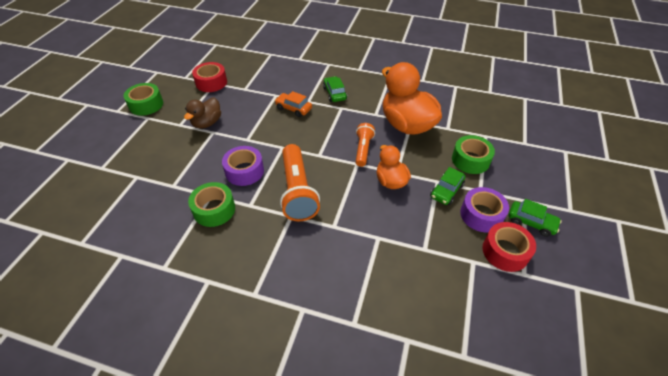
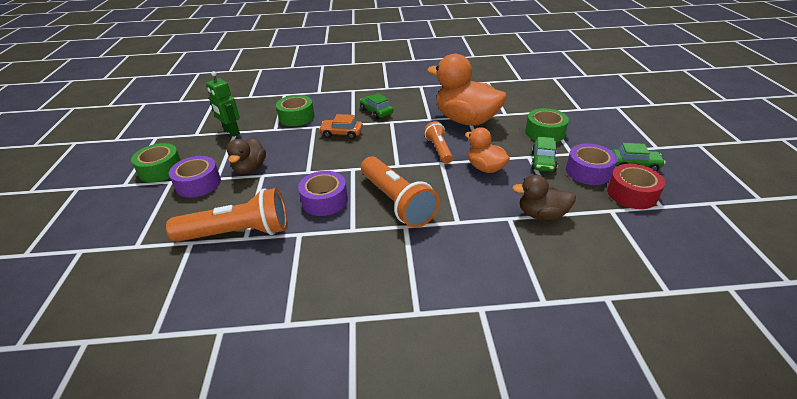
camera: 20 degrees left, 10 degrees down
(165, 126) = (198, 184): none -> purple tape
(170, 179) = (238, 232): none -> orange flashlight
(211, 82) = (231, 132): red tape -> green robot
(214, 209) = (313, 246): green tape -> green tape (296, 117)
(407, 244) = (541, 215): none -> brown duck

